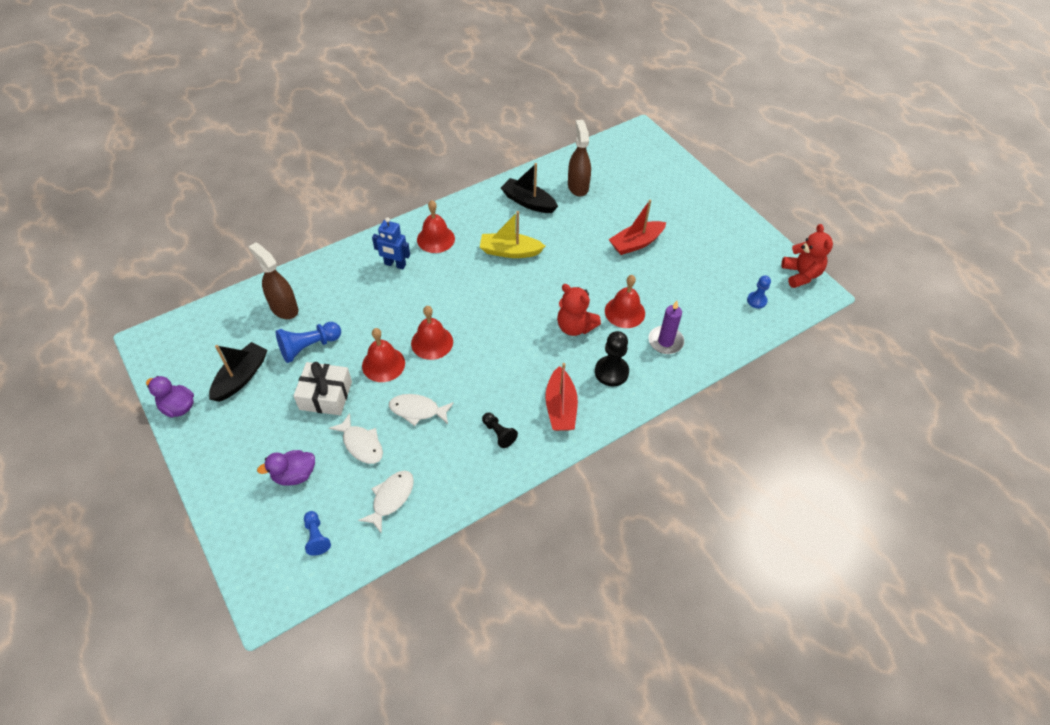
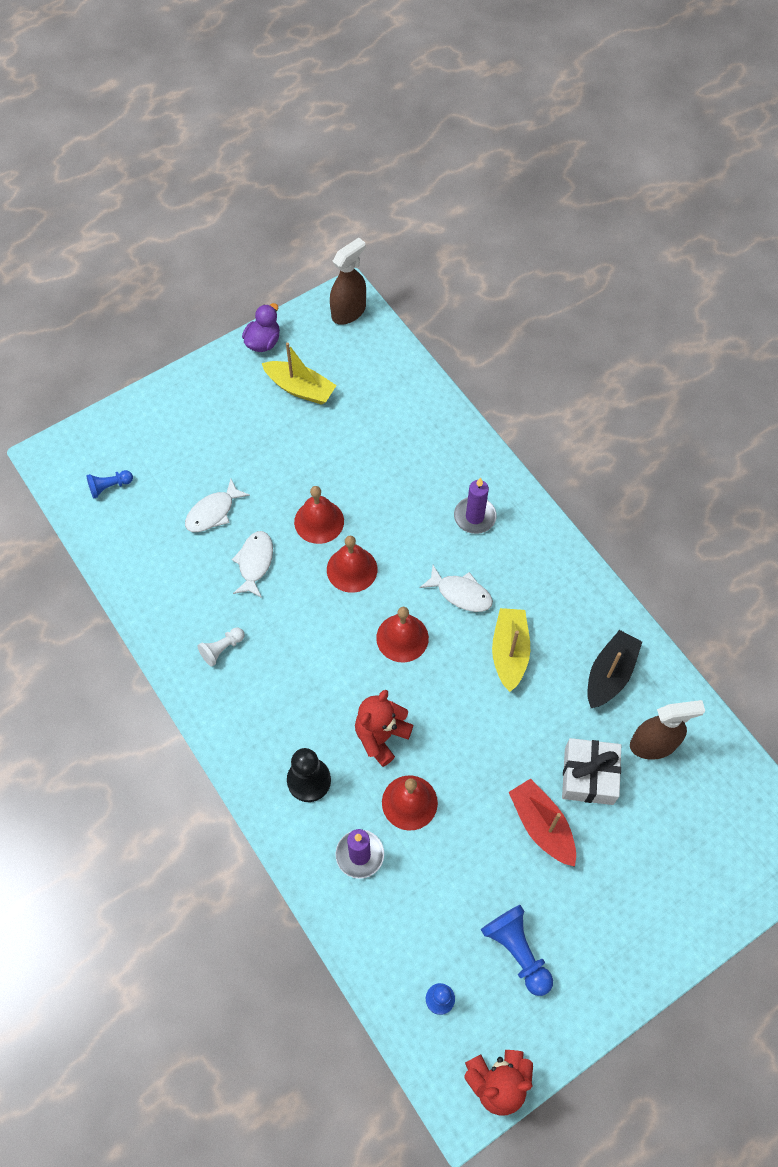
camera: 90 degrees right, 10 degrees up
(241, 377) = (300, 388): black boat -> yellow boat
(284, 308) = (398, 411): brown spray bottle -> brown spray bottle (349, 312)
(294, 475) = (179, 457): purple duck -> none
(309, 347) = (342, 444): blue pawn -> blue pawn (517, 950)
(325, 395) = (276, 470): white gift -> white gift (588, 776)
(391, 498) = (147, 547): white fish -> white fish (461, 593)
(395, 264) = (474, 517): blue robot -> purple candle
(436, 239) = (524, 559): red bell -> red bell (402, 638)
(498, 433) = (222, 649): black pawn -> white pawn
(560, 407) = (256, 717): red boat -> none

